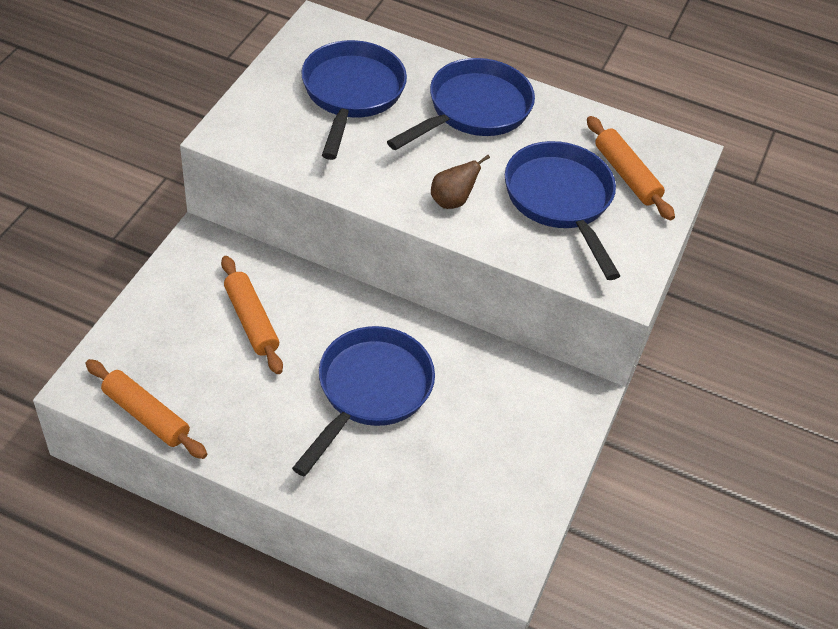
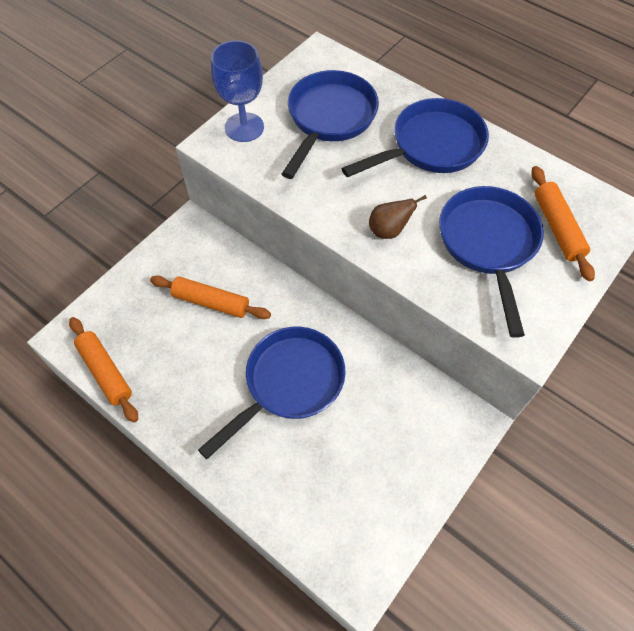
camera: 20 degrees right, 10 degrees up
(251, 321) = (211, 302): orange rolling pin -> orange rolling pin turned 60 degrees counterclockwise
(255, 114) = (244, 127): none -> blue goblet

